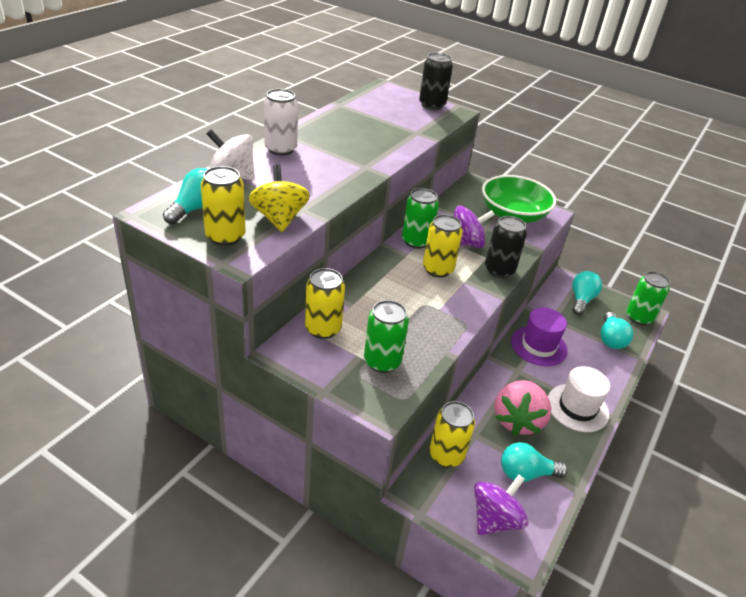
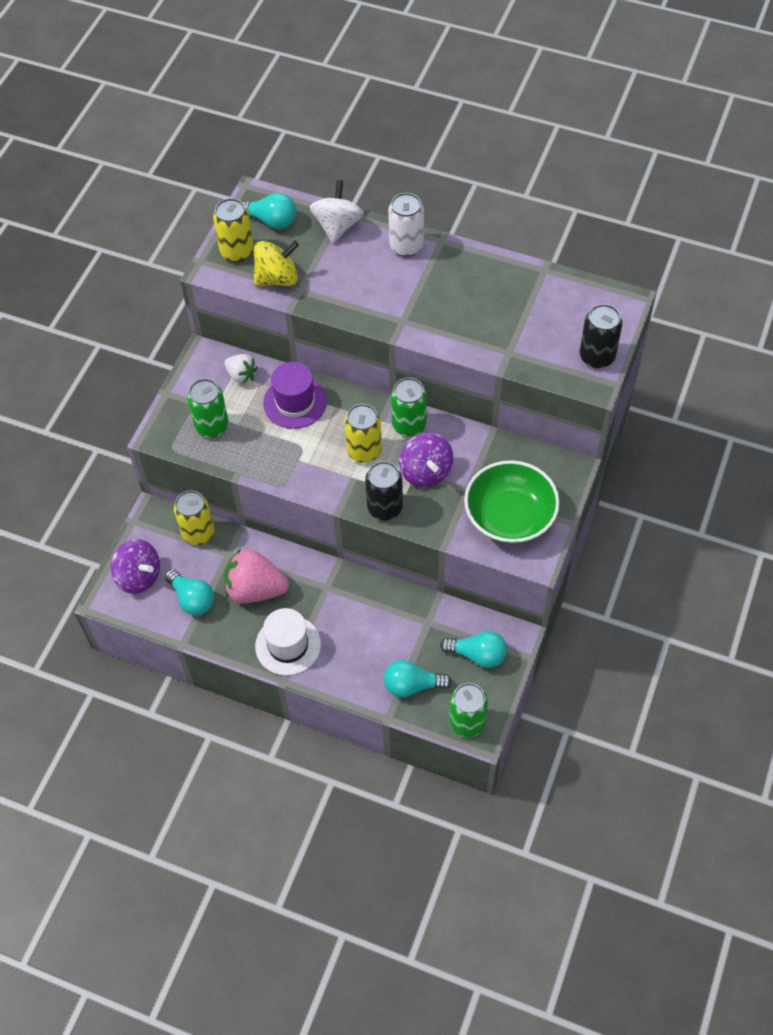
camera: 85 degrees right, 20 degrees up
(323, 328) = (241, 375): yellow can -> white strawberry
(526, 473) = (192, 599): turquoise light bulb -> turquoise light bulb turned 150 degrees clockwise
(538, 346) = (373, 607): purple hat -> purple hat (295, 402)

